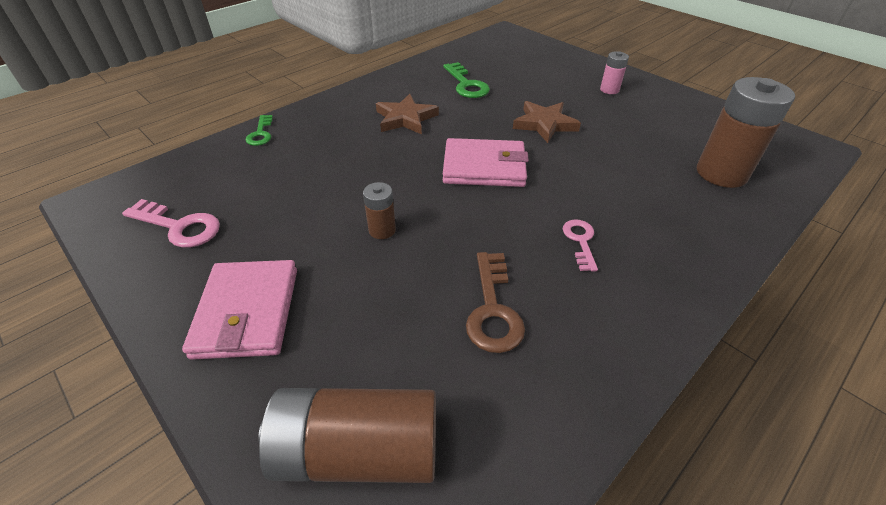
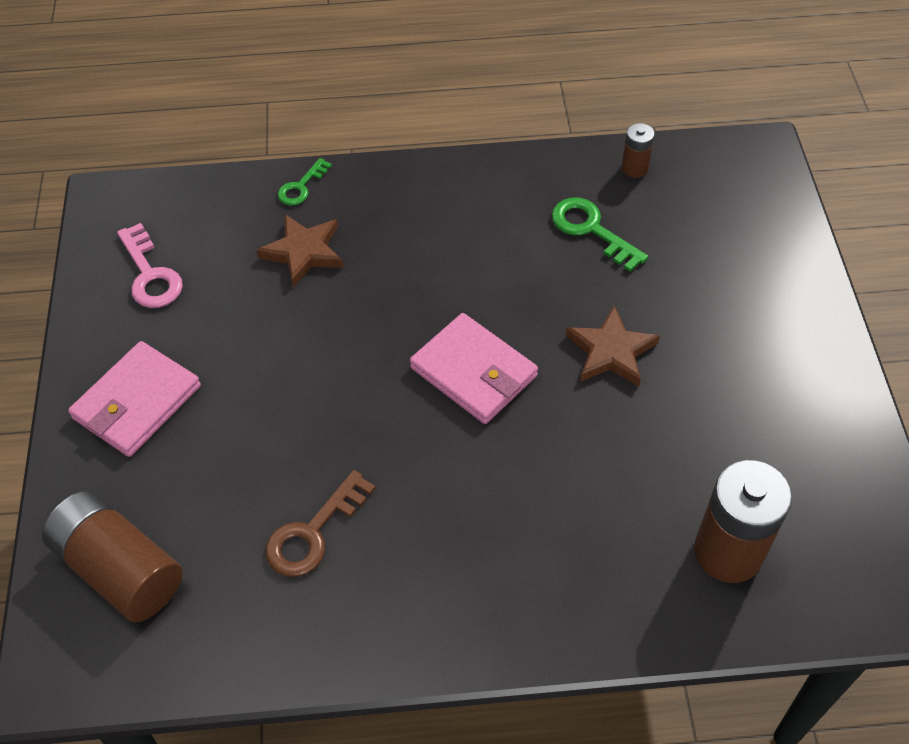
camera: 40 degrees right, 10 degrees up
(382, 230) = (303, 388): brown battery -> brown battery (634, 168)
(405, 118) = (464, 248): brown star -> brown star (304, 252)
(466, 84) = (591, 230): green key -> green key turned 120 degrees clockwise
(580, 241) = (464, 522): pink key -> none
(609, 90) = (767, 344): pink battery -> none

